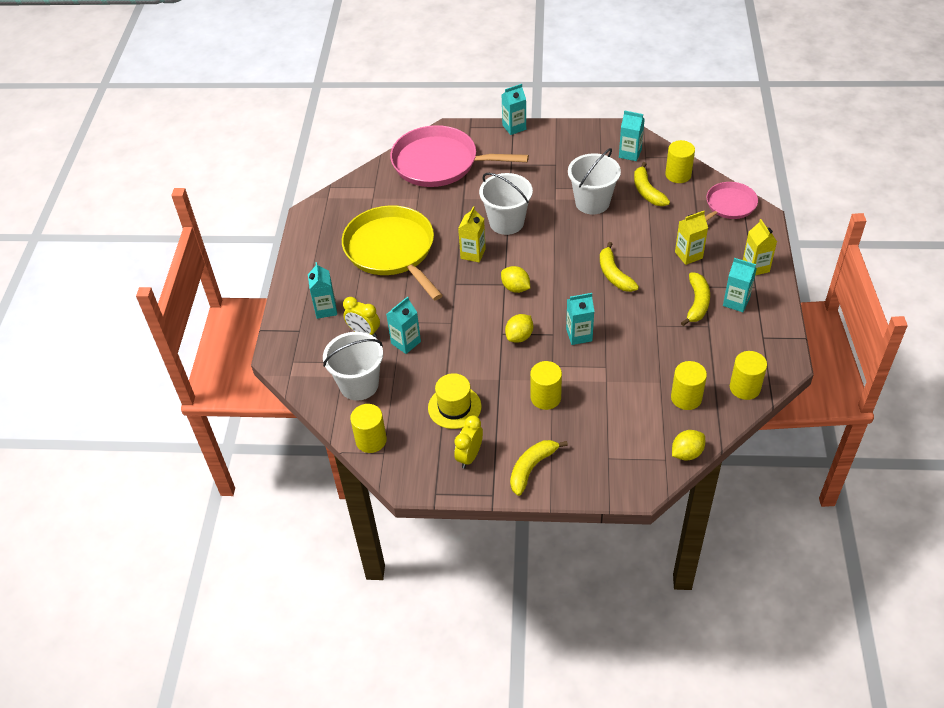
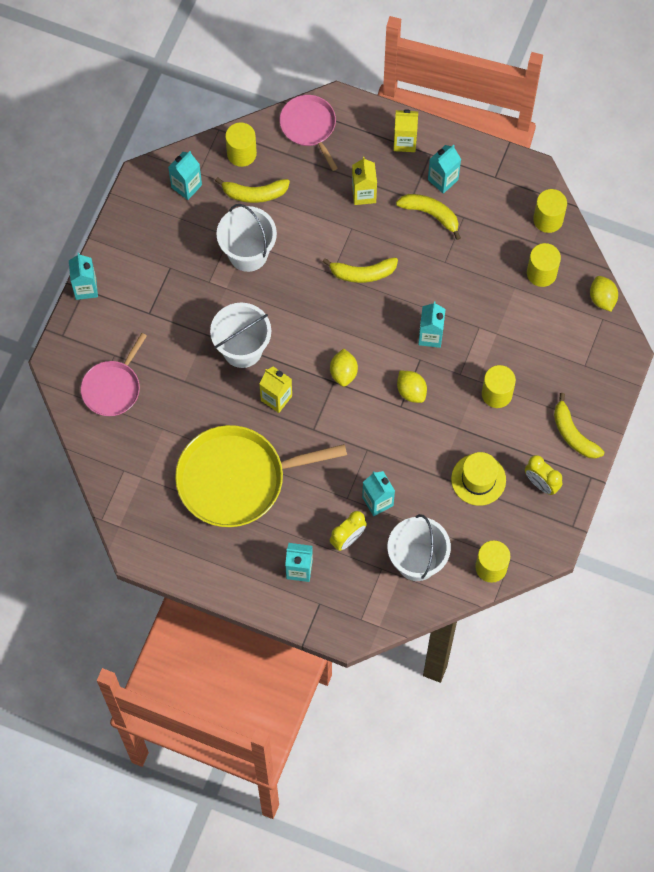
camera: 75 degrees left, 20 degrees up
(439, 163) = (113, 388): pink pan -> pink pan, size x0.56
(515, 288) = (343, 372): yellow lemon -> yellow lemon turned 60 degrees counterclockwise

